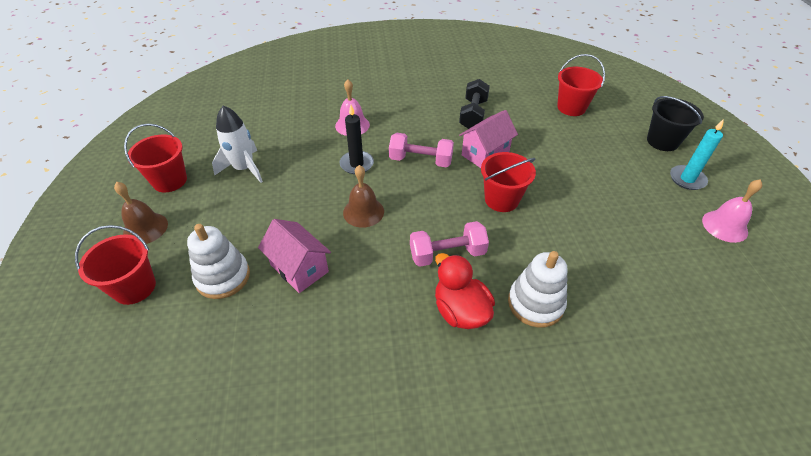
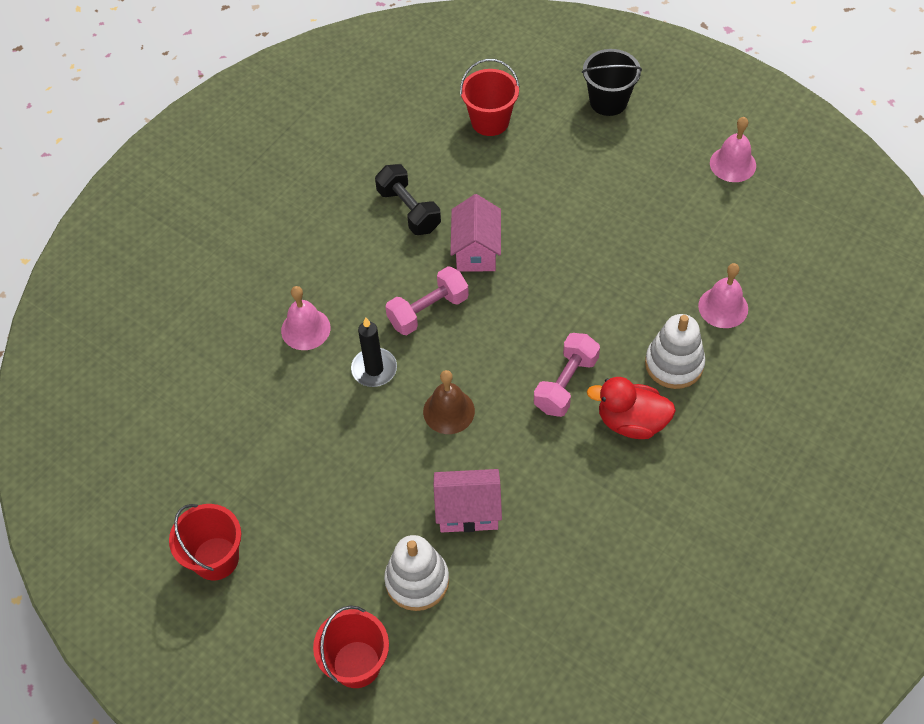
camera: 45 degrees left, 10 degrees up
(145, 228) = (275, 617): brown bell -> none
(244, 168) = (271, 476): white rocket -> none
(501, 199) = (547, 290): red bucket -> none
(617, 300) = (723, 307): none -> pink bell
(687, 179) = (665, 133): turquoise candle -> none

